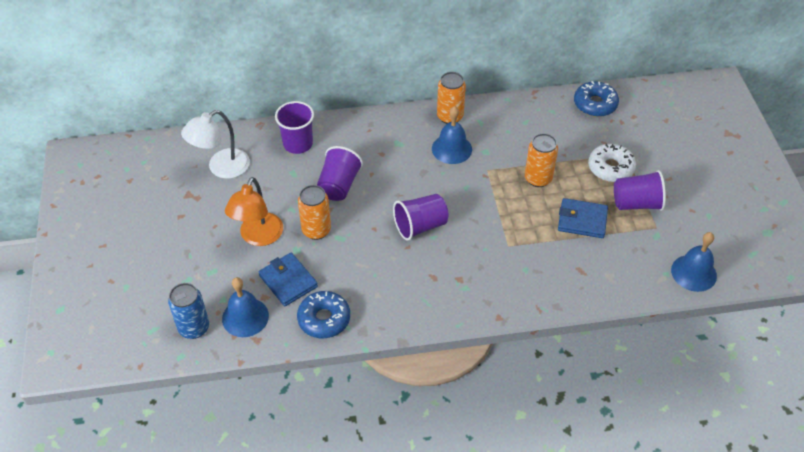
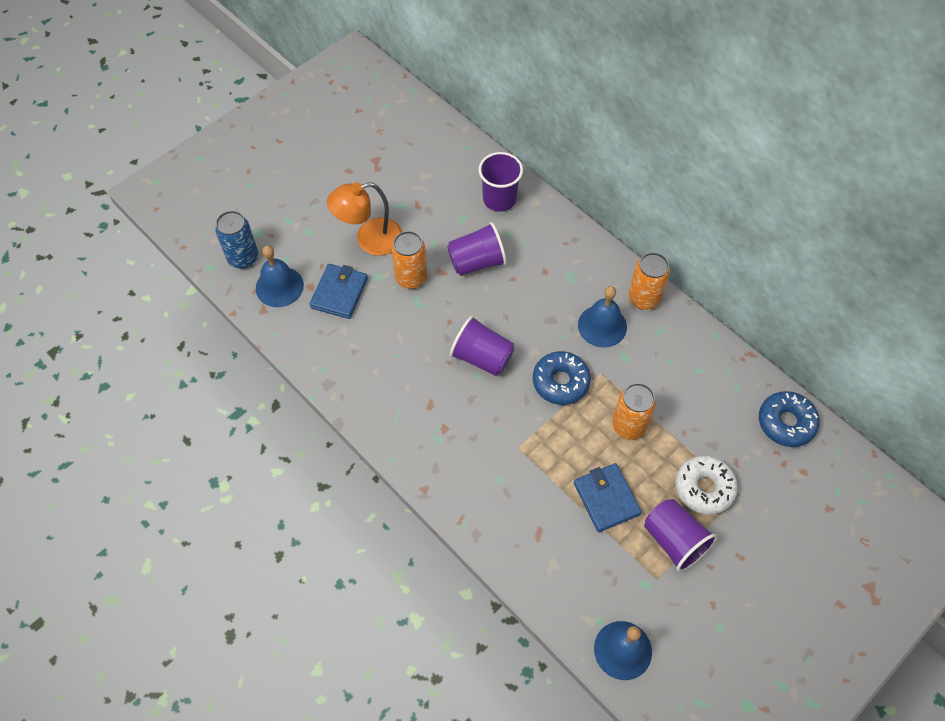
camera: 55 degrees right, 10 degrees up
(221, 168) = (423, 162): white lamp -> none
(324, 319) = (319, 346): blue donut -> blue donut (560, 382)

